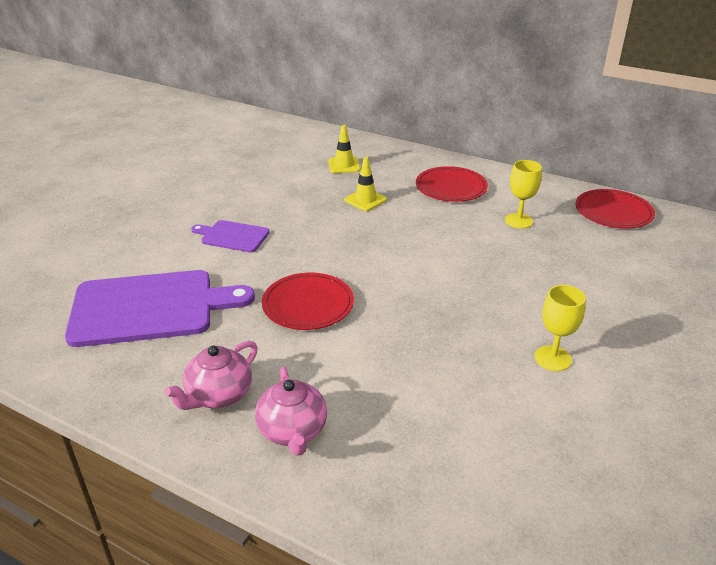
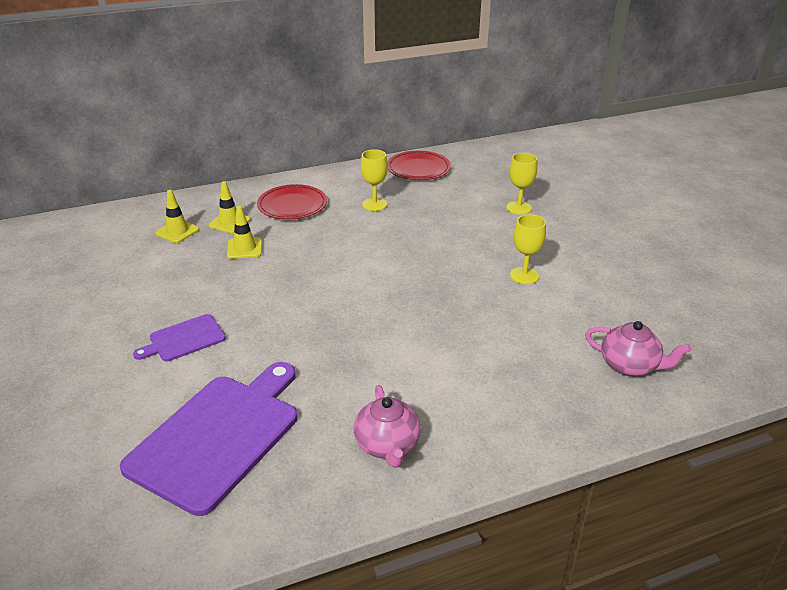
camera: 50 degrees left, 0 degrees up
(293, 431) = (470, 424): pink teapot -> pink teapot (630, 365)
(308, 304) = (337, 345): red plate -> none
(386, 177) = (229, 222): none -> yellow traffic cone
(660, 299) = (519, 208): none -> yellow goblet

